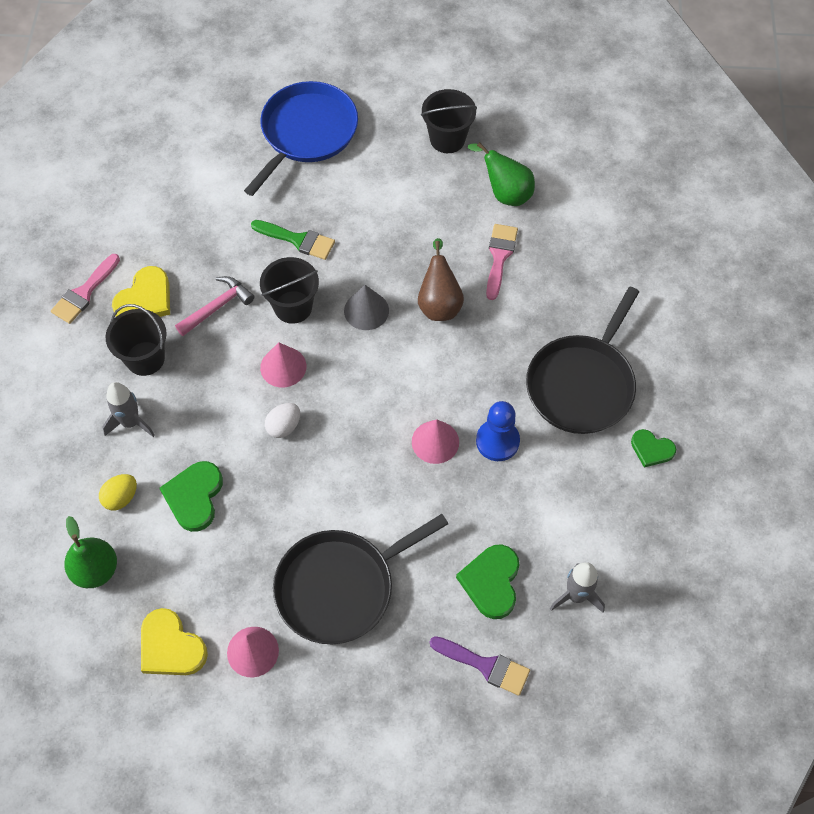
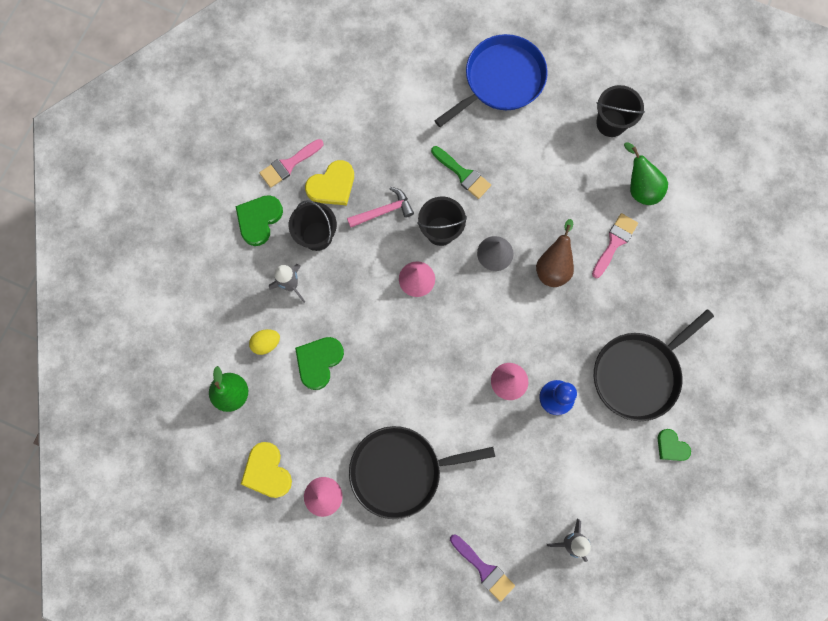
camera: 20 degrees right, 15 degrees up
(284, 426) = (401, 328): white egg -> none
(491, 582) = (511, 507): green heart -> green heart (259, 220)

